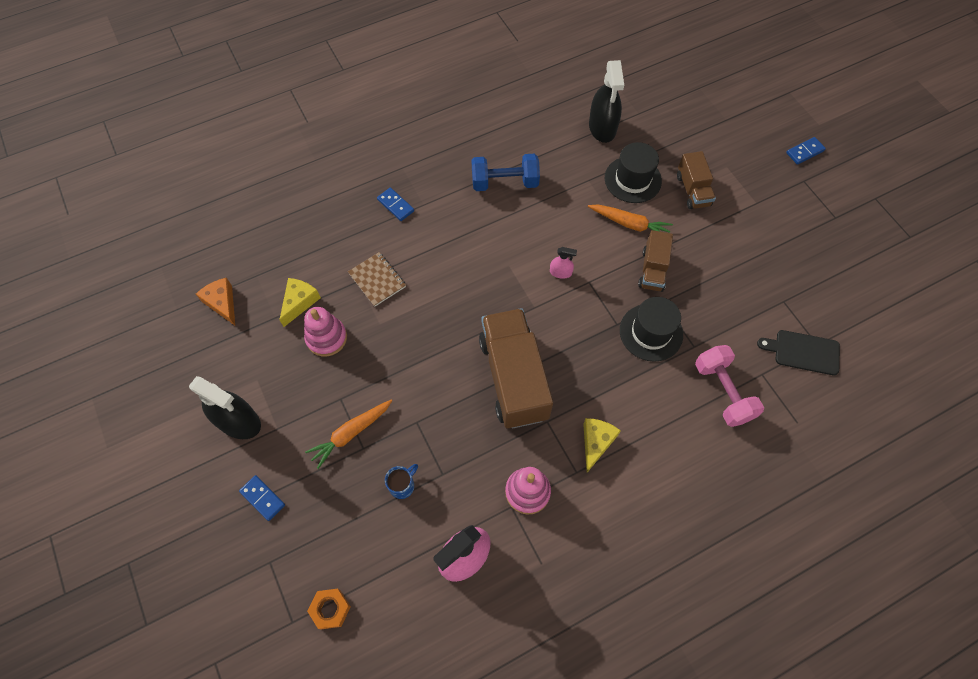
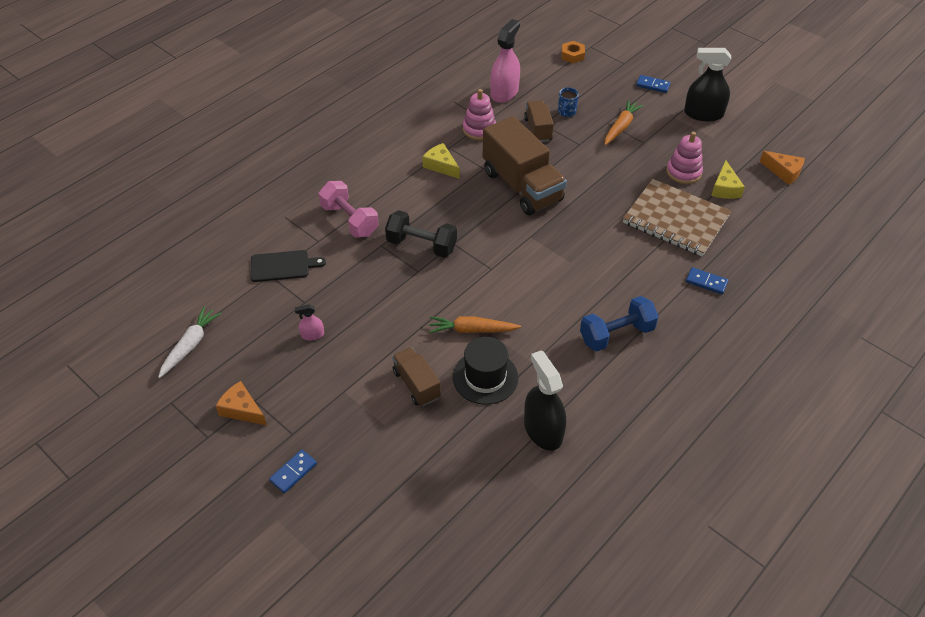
camera: 160 degrees right, 15 degrees down
(377, 280) = (675, 220): brown notebook -> brown notebook, size x1.93
(560, 272) = (520, 269): pink spray bottle -> pink spray bottle (312, 335)
(596, 442) = (441, 166): yellow cheese -> yellow cheese turned 135 degrees clockwise
(651, 332) = (421, 245): black hat -> black dumbbell
(652, 270) = (435, 294): brown truck -> brown truck (538, 130)
(846, 212) = (242, 409): none -> orange cheese
(897, 287) = (190, 345): none -> white carrot

